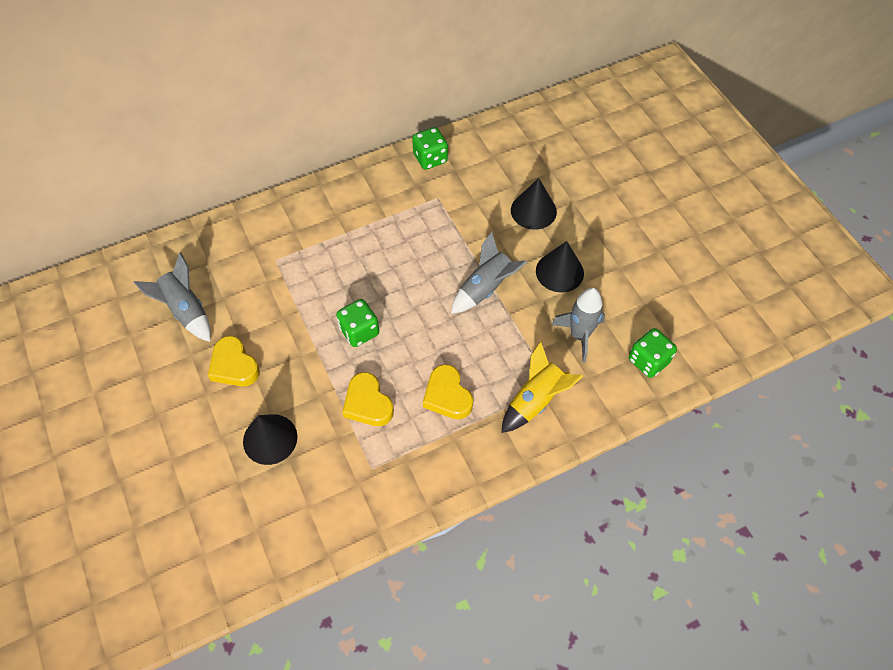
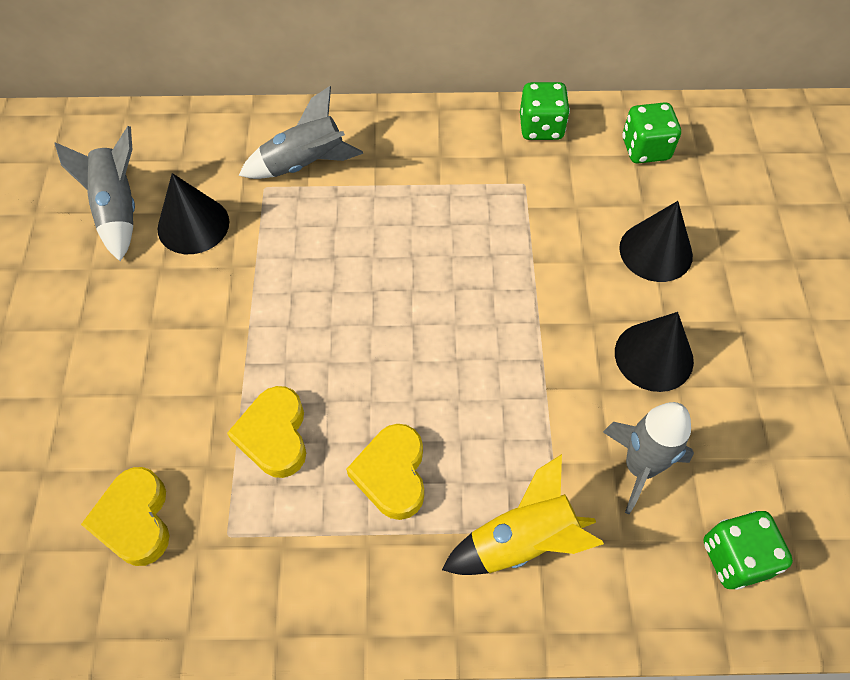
camera: 25 degrees right, 0 degrees up
(234, 366) = (132, 306): yellow heart -> yellow heart (135, 520)
(270, 439) = (118, 428): black cone -> black cone (193, 225)
(359, 331) = (319, 326): green dice -> green dice (645, 149)
(486, 288) = (530, 336): grey rocket -> grey rocket (305, 164)

